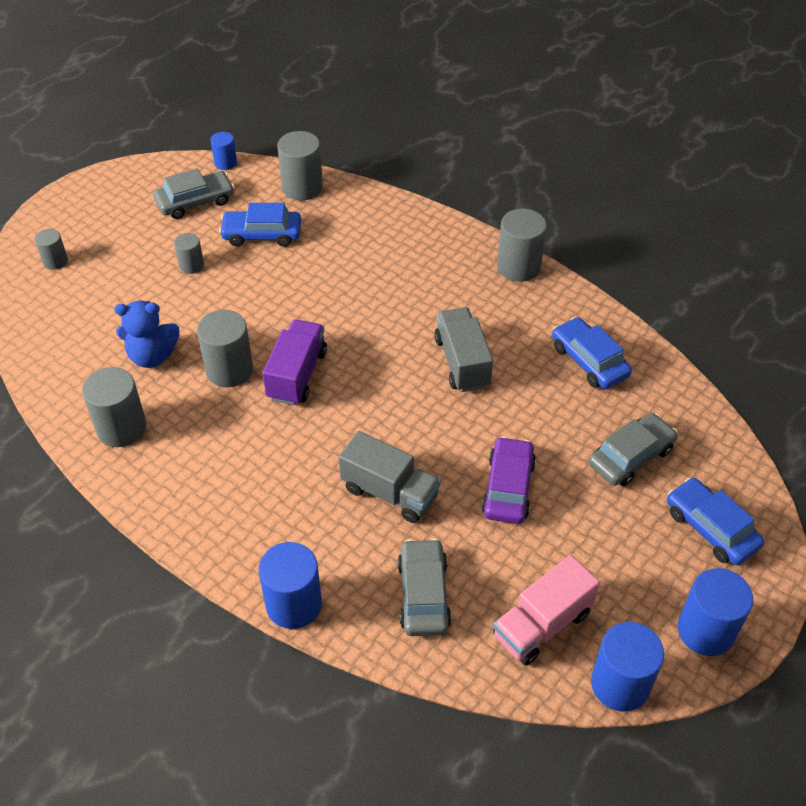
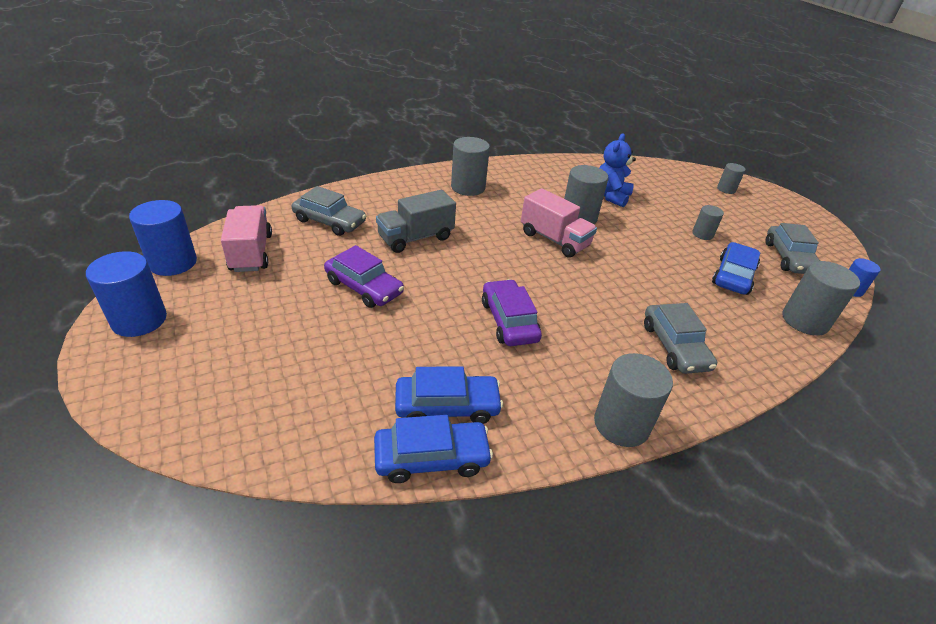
camera: 115 degrees right, 10 degrees down
(121, 428) = (554, 173): grey cylinder -> grey cylinder (468, 187)
(294, 604) = (377, 183): blue cylinder -> none
(297, 375) = (554, 240): purple truck -> pink truck
(462, 362) = (509, 321): grey truck -> purple car
(631, 457) = (316, 370): grey car -> grey car (674, 346)
(711, 528) = (196, 378): blue car -> blue car (431, 458)

